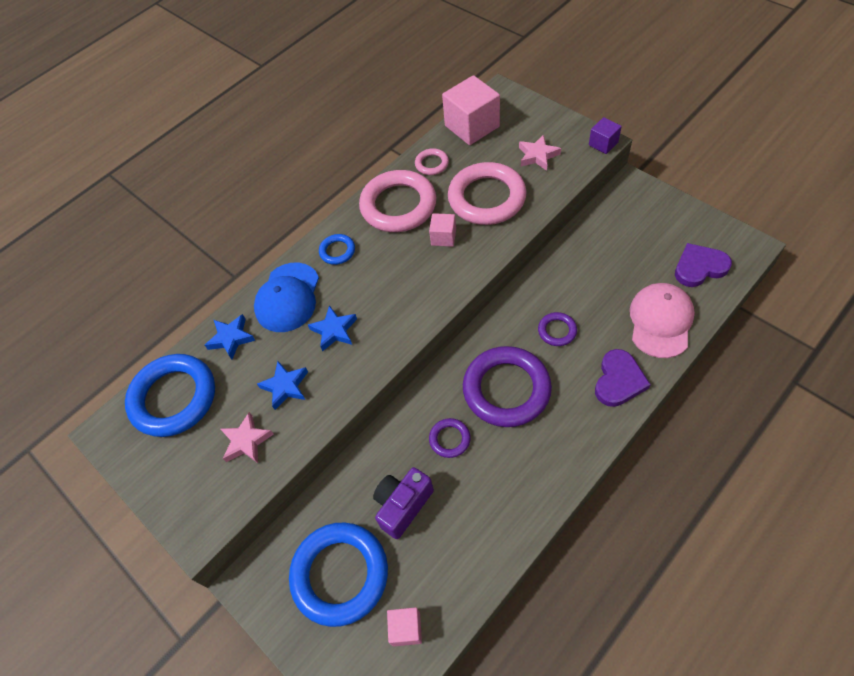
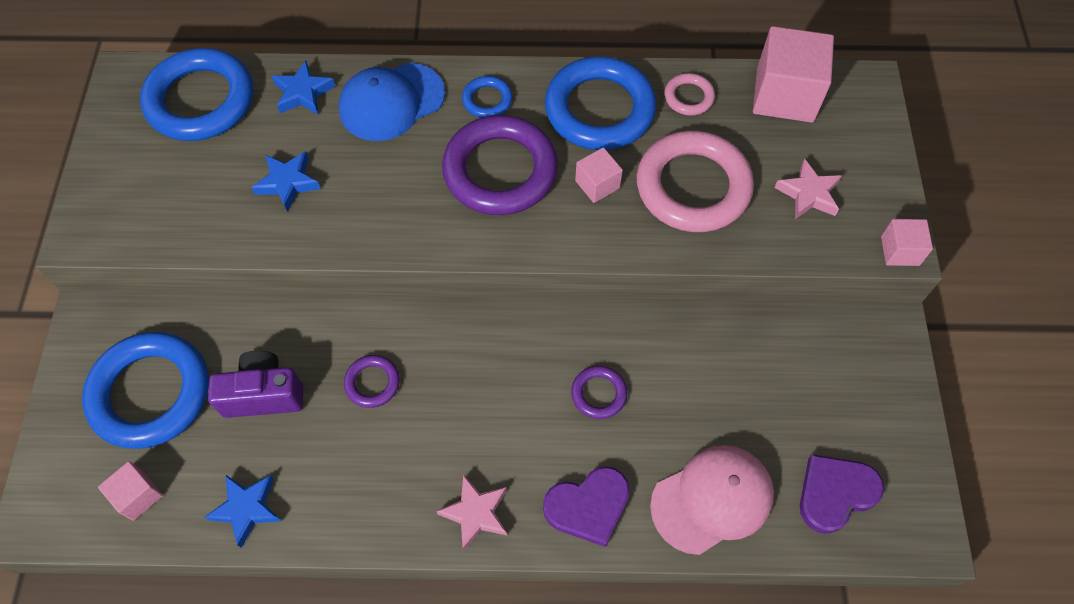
camera: 40 degrees right, 5 degrees up
(246, 441) = (203, 198): pink star -> pink star (475, 513)
(334, 330) = (388, 174): blue star -> blue star (247, 509)
(398, 205) = (599, 109): pink ring -> blue ring
(506, 389) = (478, 395): purple ring -> purple ring (500, 170)
(603, 144) = (900, 251): purple cube -> pink cube
(699, 267) = (835, 493): purple heart -> purple heart turned 60 degrees counterclockwise

